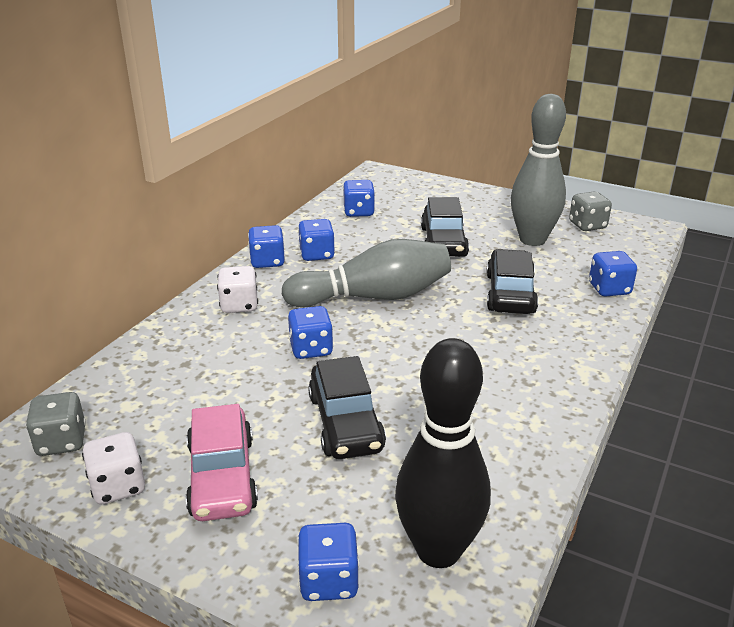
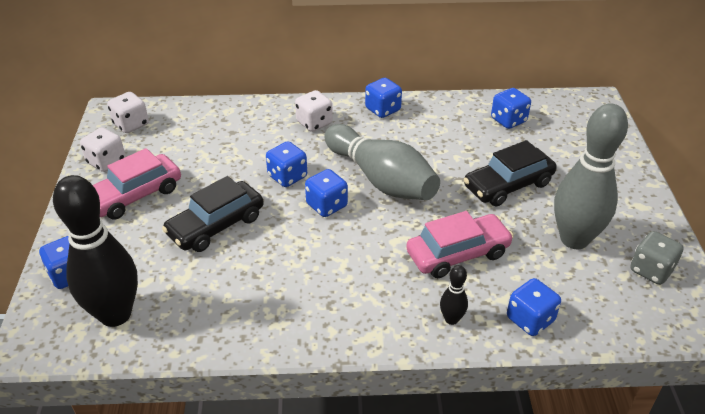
camera: 60 degrees right, 10 degrees up
(61, 442) = (131, 124): grey dice -> white dice
(317, 254) = (416, 127): blue dice -> blue dice (327, 205)
(510, 293) = (458, 254): black car -> pink car
(587, 323) = (451, 319): none -> black bowling pin

